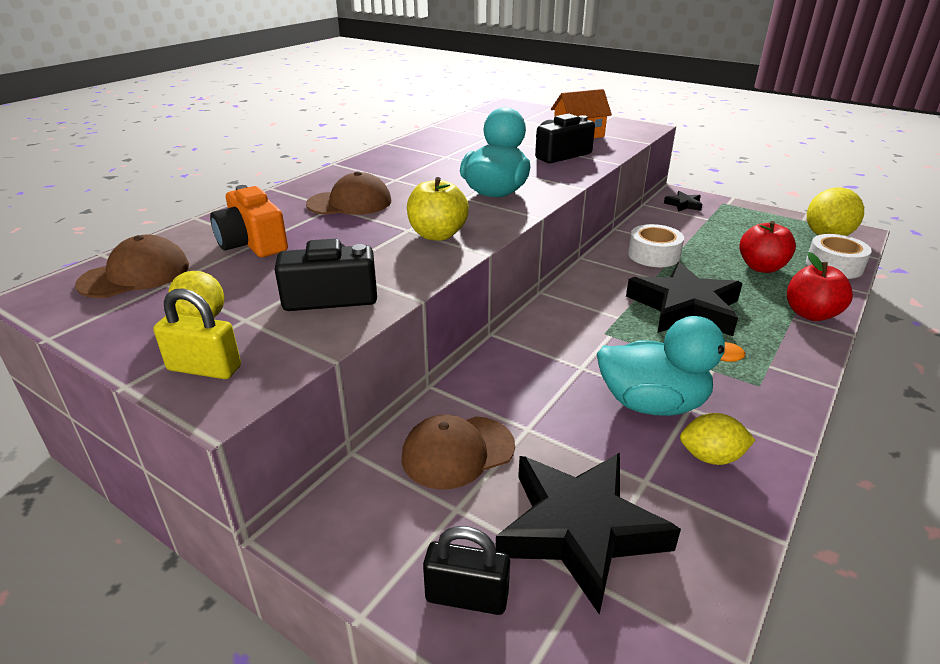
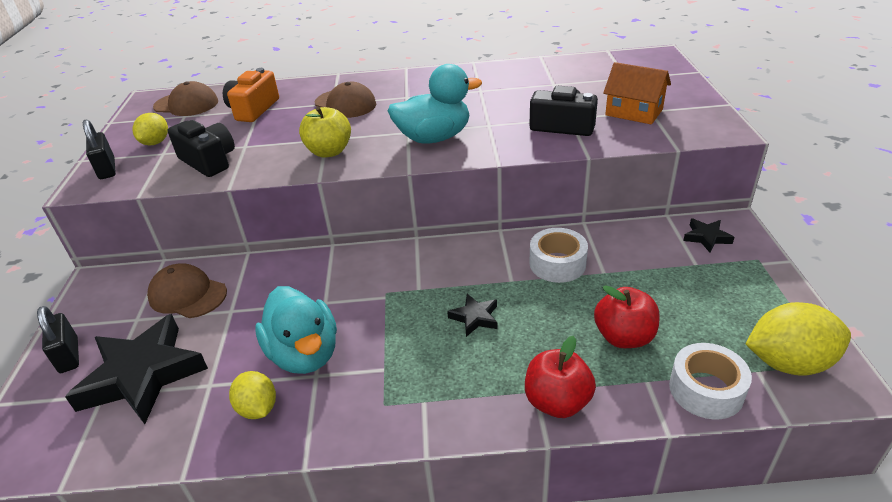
camera: 55 degrees right, 5 degrees up
(204, 368) = (107, 169): yellow padlock -> black padlock
(685, 308) = (475, 317): black star -> black star, size x0.44

